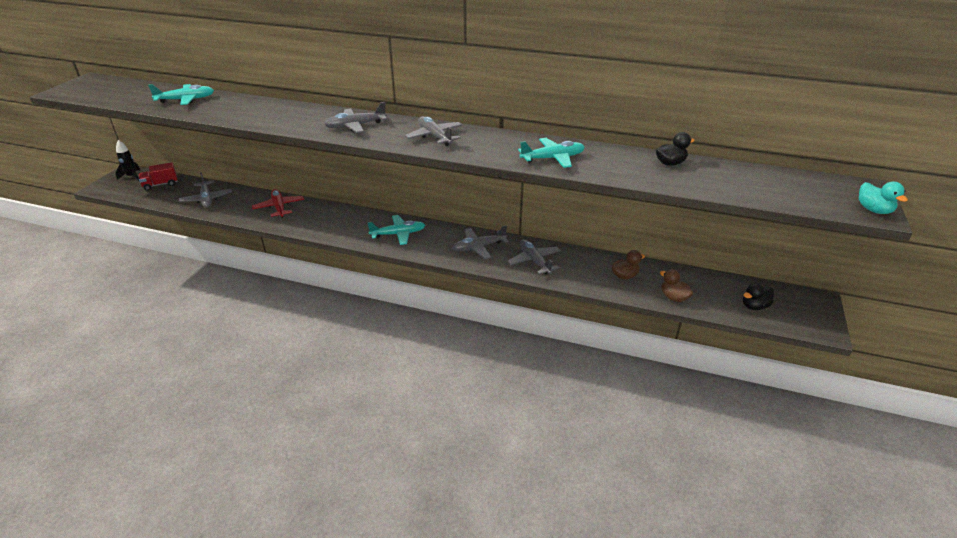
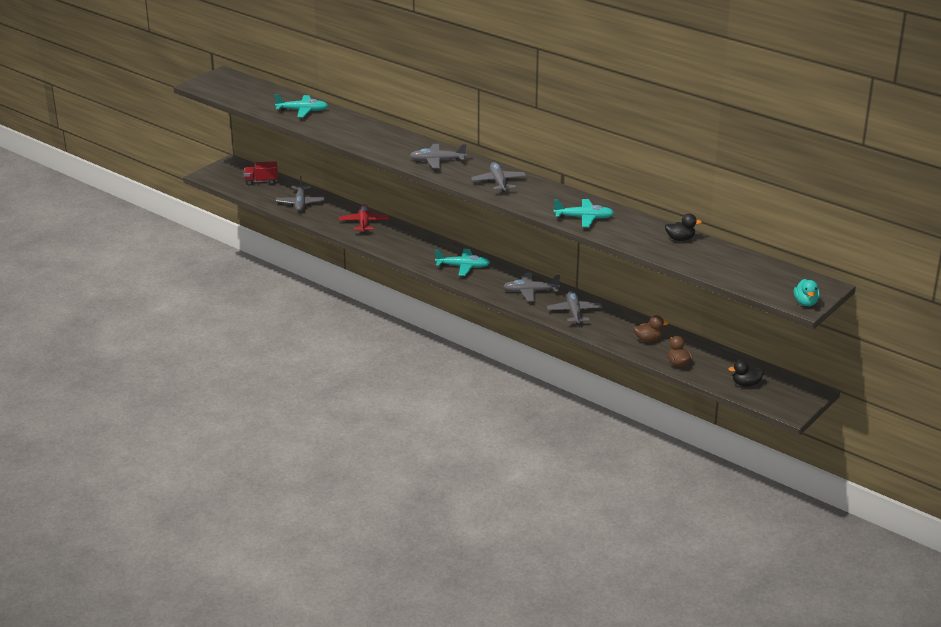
camera: 20 degrees right, 5 degrees down
(132, 177) = (236, 169): black rocket -> none

